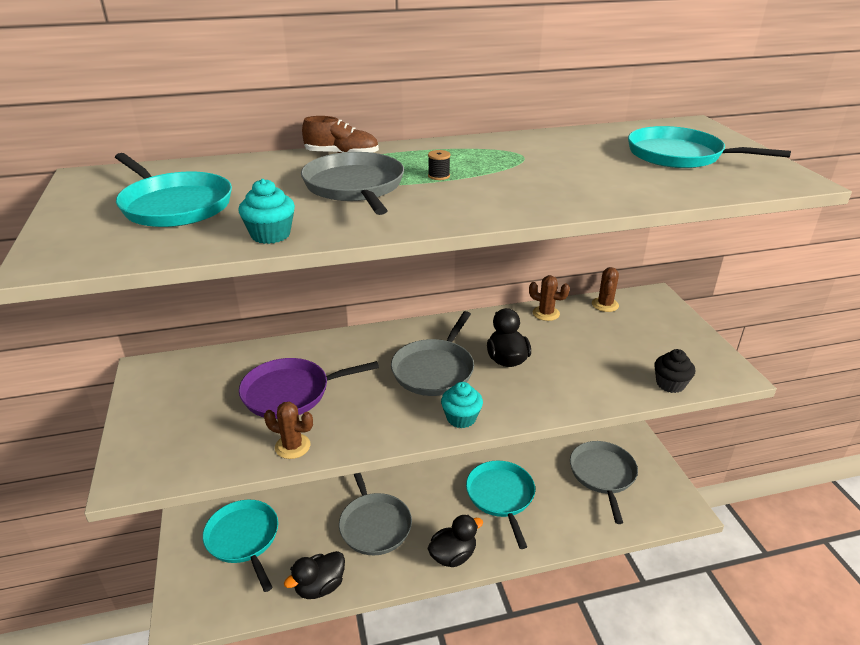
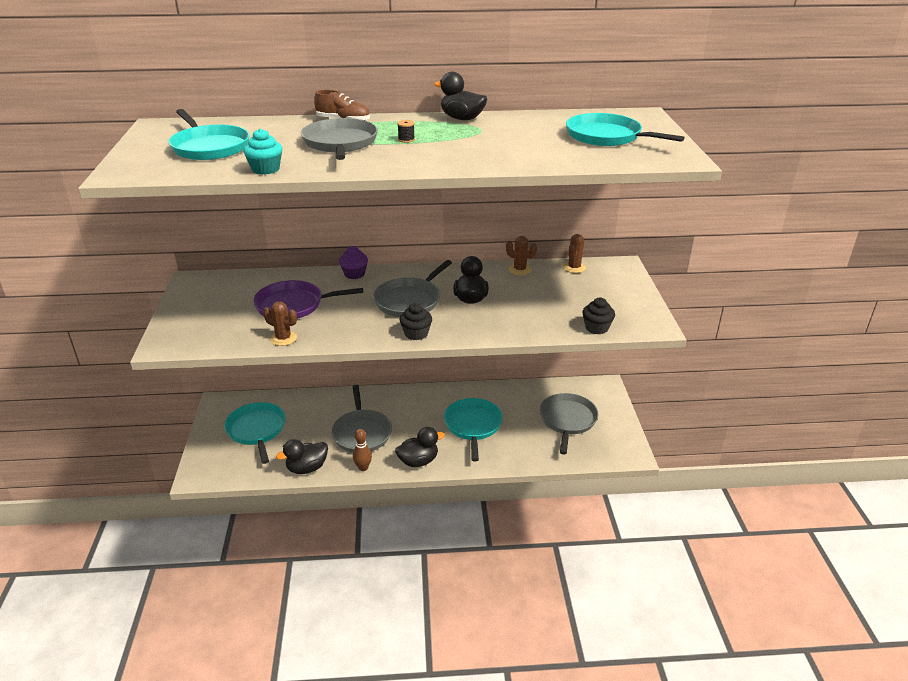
camera: 10 degrees right, 0 degrees up
(353, 339) = (354, 274): none -> purple cupcake
(389, 575) = (363, 468): none -> brown bowling pin
(461, 418) = (416, 334): turquoise cupcake -> black cupcake
(489, 143) = (462, 119): none -> black duck

